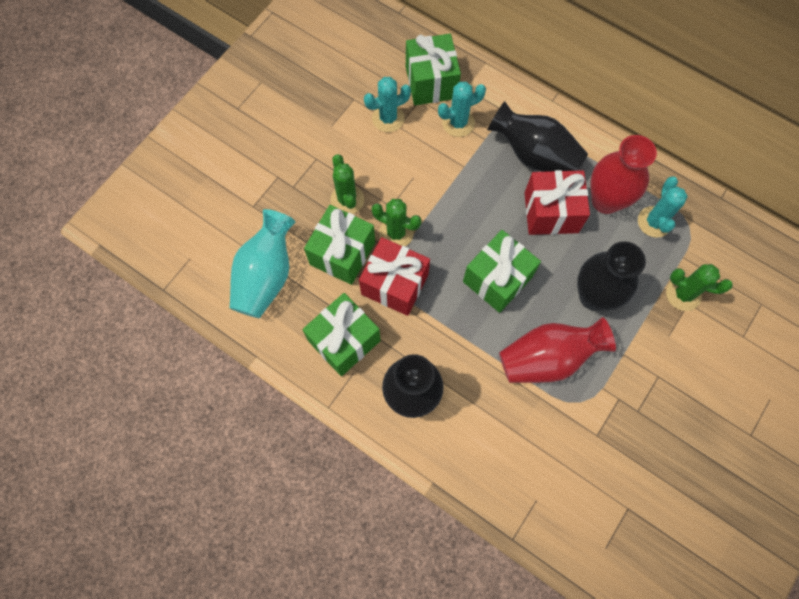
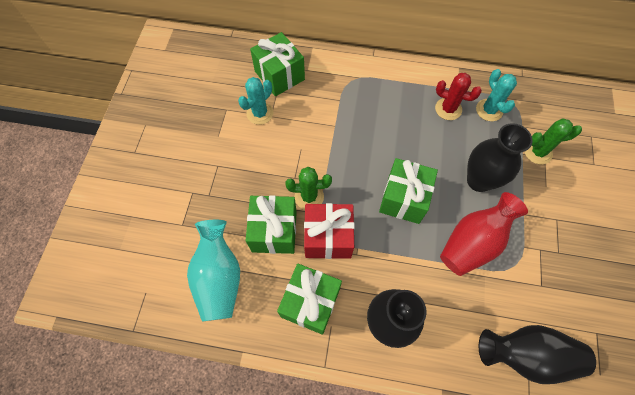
camera: 25 degrees left, 5 degrees down
(347, 200) = (257, 187): green cactus -> none
(458, 123) = (314, 96): turquoise cactus -> none
(534, 155) = (381, 97): black vase -> black vase (526, 354)
(551, 212) = (415, 133): red gift -> none
(605, 200) = (448, 109): red vase -> red cactus

